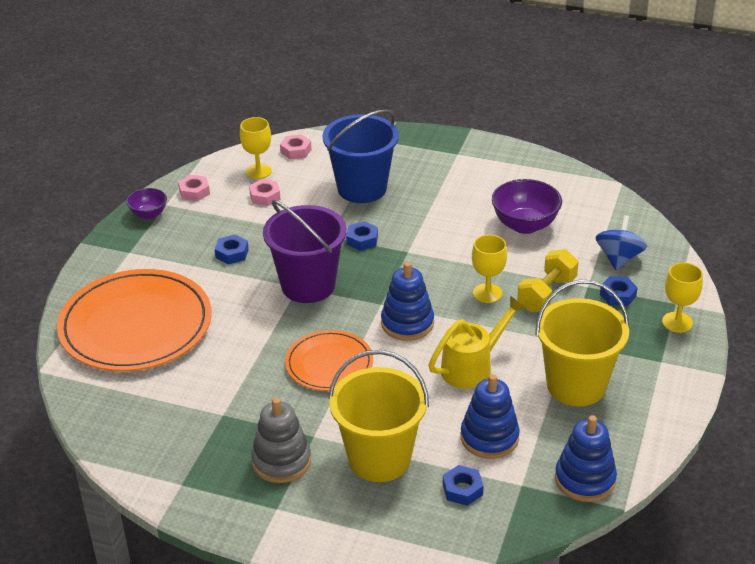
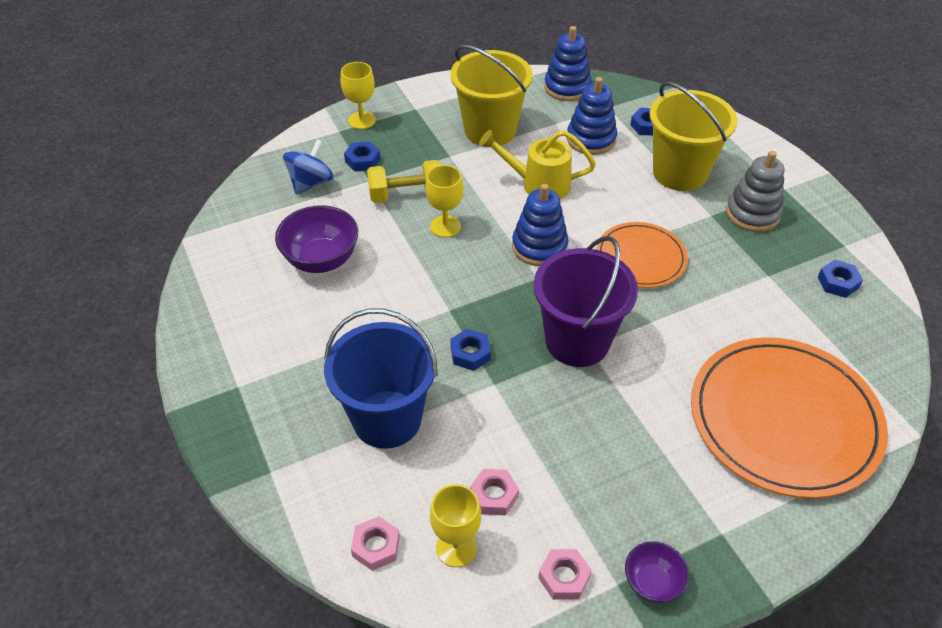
camera: 135 degrees left, 10 degrees up
(232, 253) = (610, 438): blue nut -> blue nut (838, 283)
(619, 258) = (311, 183): blue spinning top -> blue spinning top turned 150 degrees clockwise

